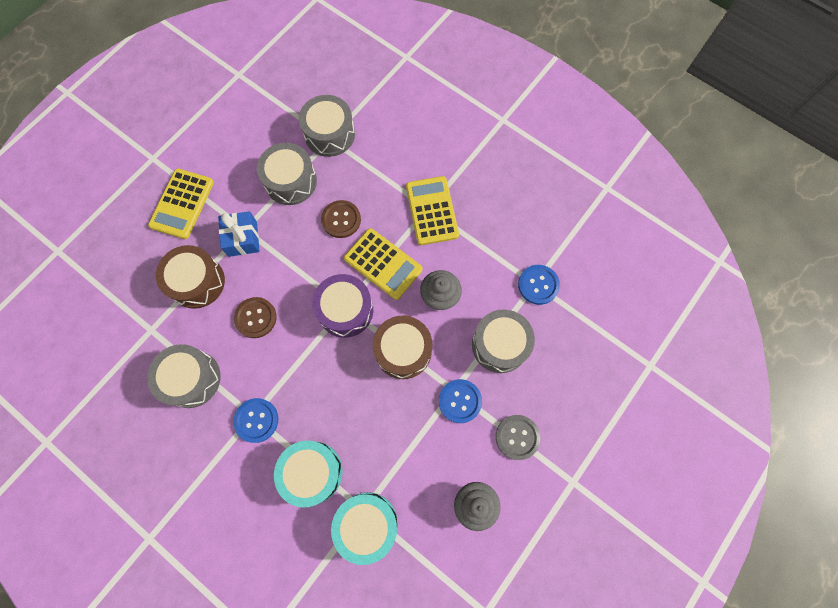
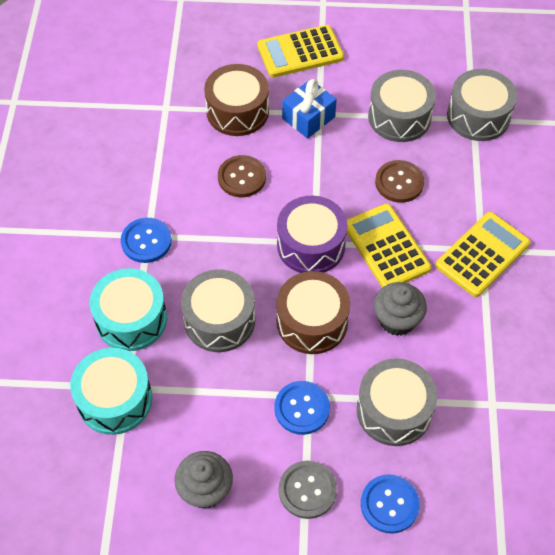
camera: 55 degrees right, 15 degrees down
(191, 379) = (145, 166): grey drum -> grey drum (219, 320)
(383, 264) = (386, 247): yellow calculator -> yellow calculator turned 150 degrees clockwise
(538, 285) = (494, 408): blue button -> blue button (389, 504)

